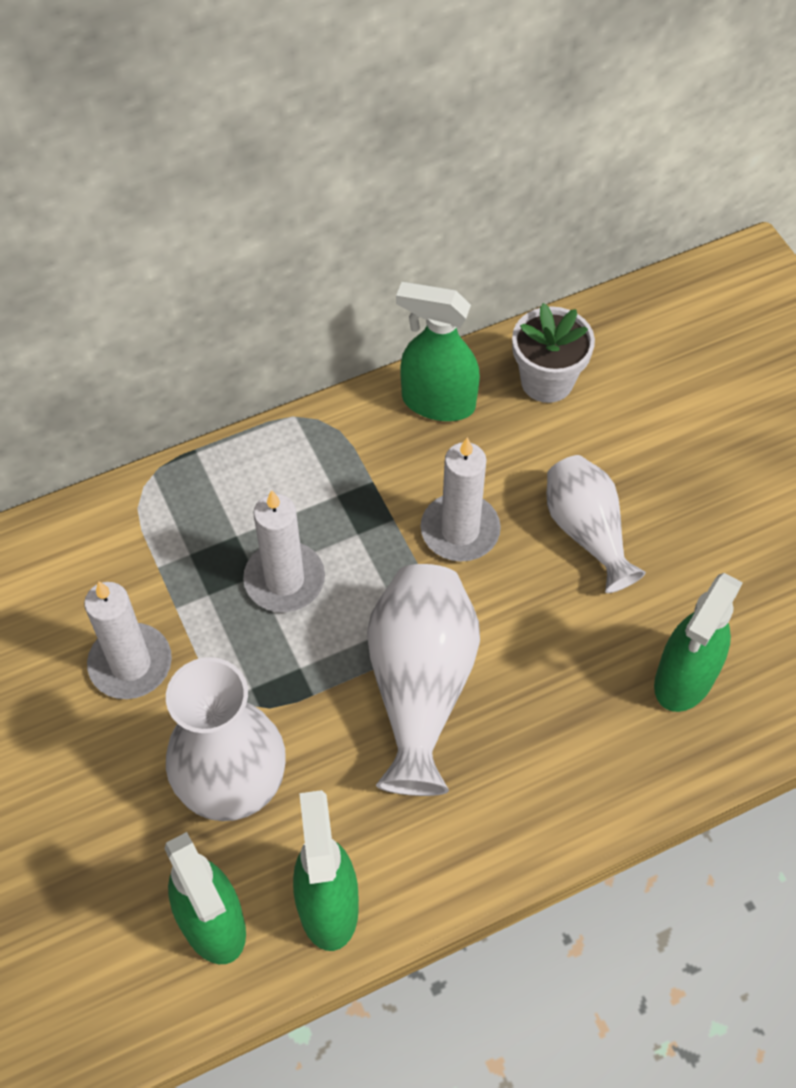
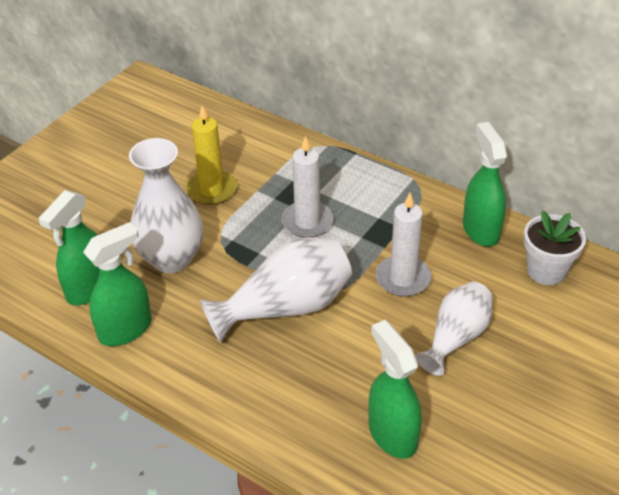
camera: 60 degrees right, 15 degrees down
(130, 664) = (212, 190): white candle -> yellow candle
(684, 678) = (392, 434): green spray bottle -> green spray bottle turned 60 degrees clockwise

